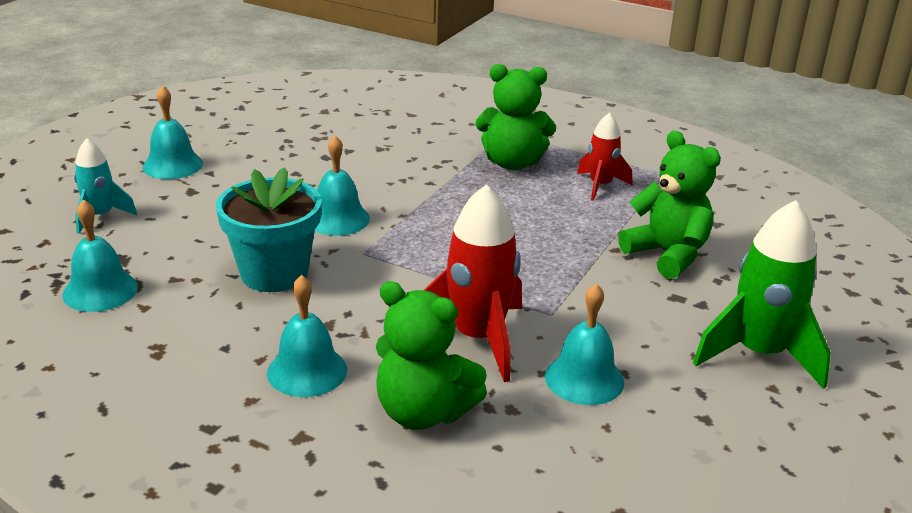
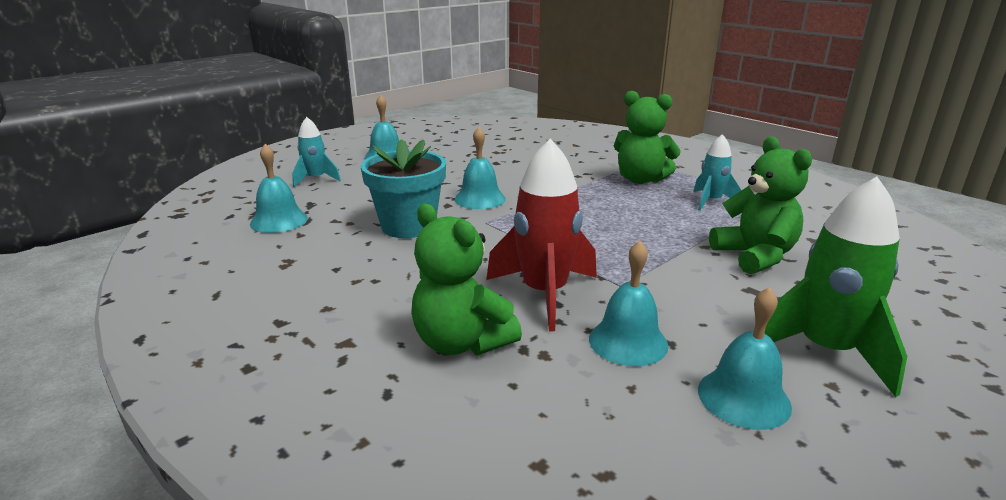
camera: 20 degrees right, 5 degrees down
(307, 371) = (385, 294): turquoise bell -> turquoise bell (743, 397)
(600, 186) = (711, 201): red rocket -> turquoise rocket

